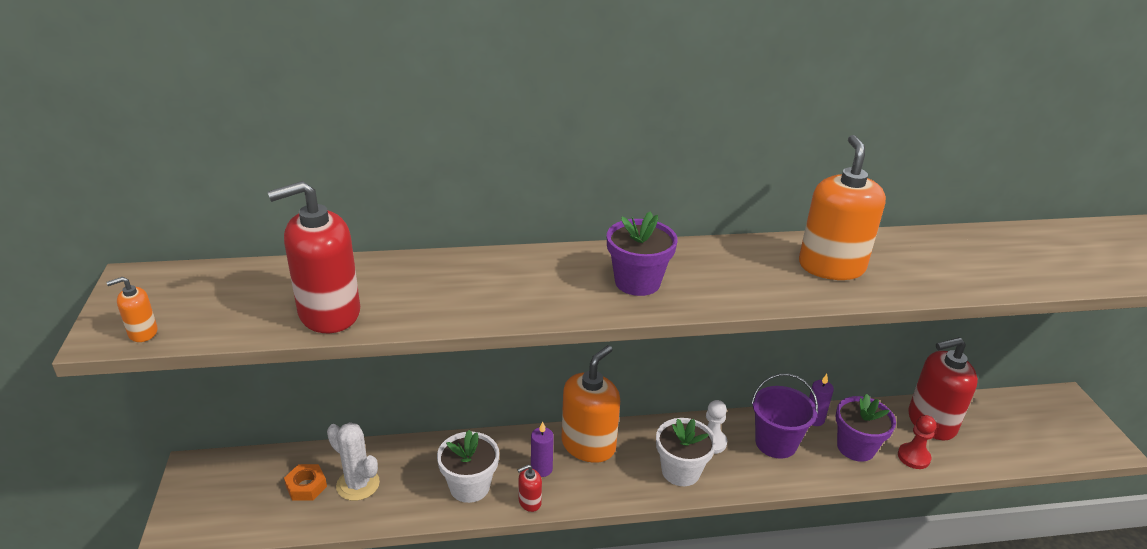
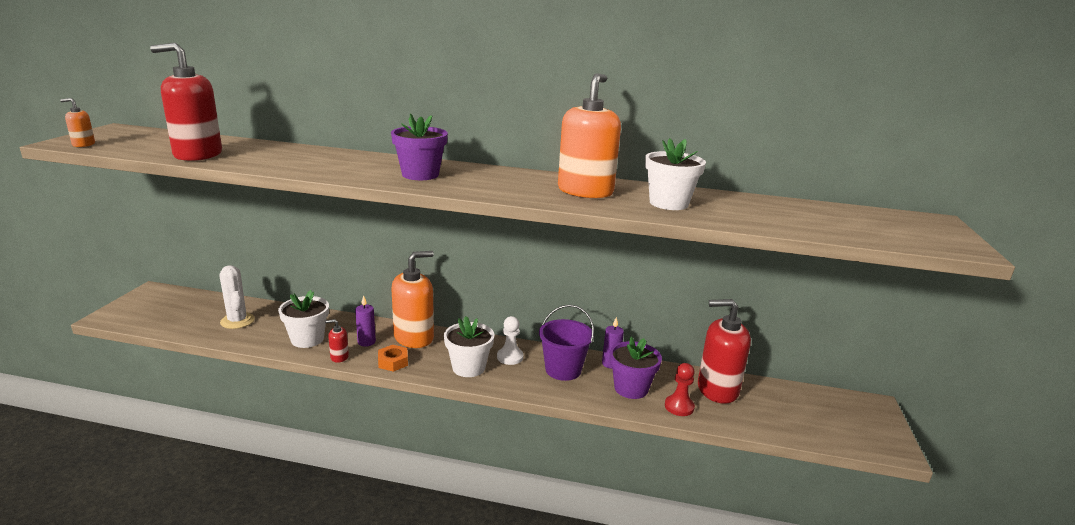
camera: 20 degrees right, 10 degrees down
(306, 486) = (205, 314): orange nut -> orange nut (393, 362)
(925, 266) = (668, 203): none -> white flower pot

